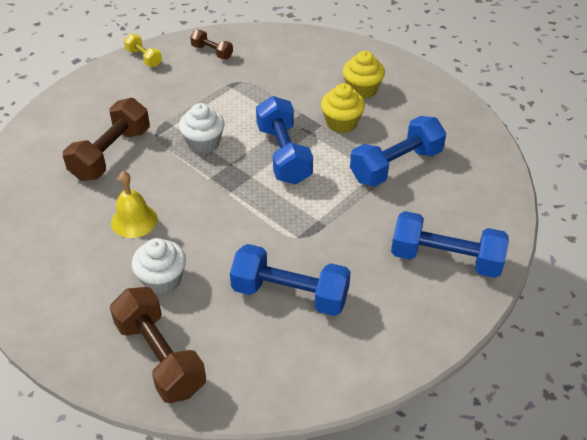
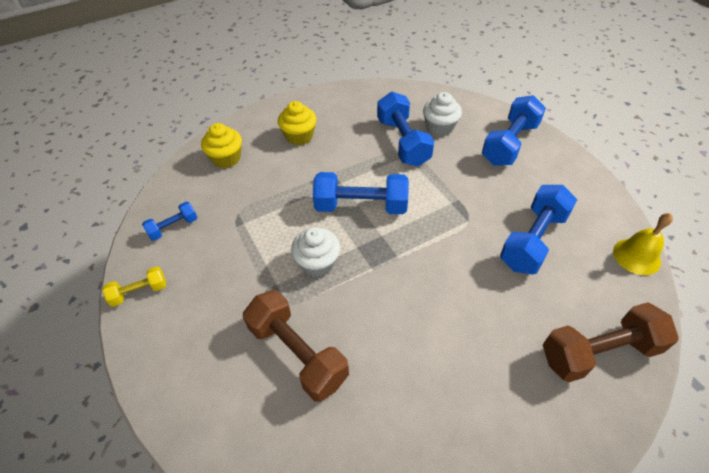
camera: 70 degrees left, 5 degrees up
(134, 220) = (413, 346): yellow bell -> yellow bell (636, 256)
(162, 279) = (502, 334): white cupcake -> white cupcake (439, 127)
(212, 52) = (173, 227): brown dumbbell -> blue dumbbell
(341, 123) = (336, 159): yellow cupcake -> yellow cupcake (226, 158)

